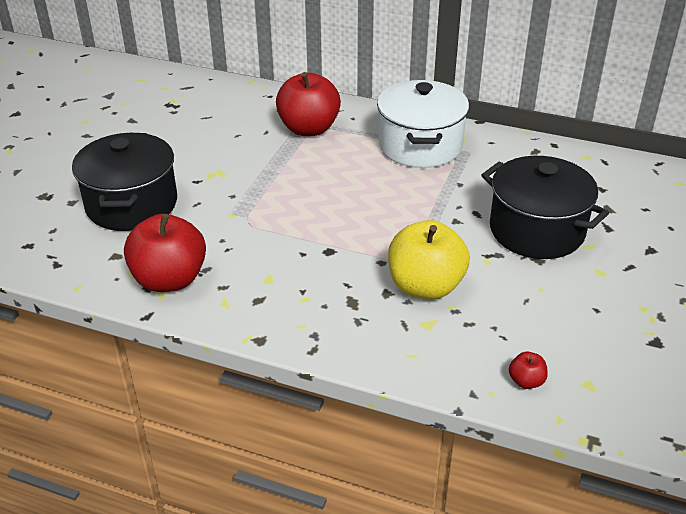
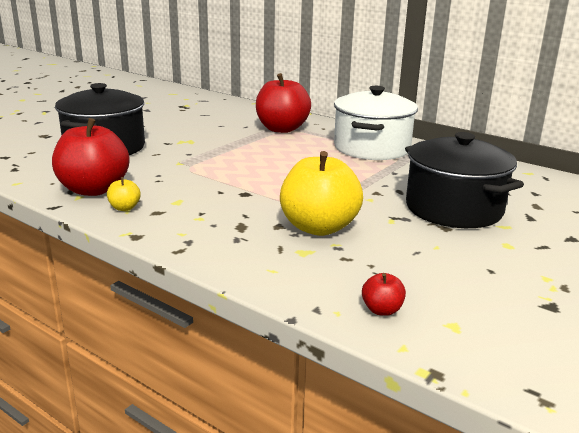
camera: 15 degrees right, 15 degrees down
(221, 301) = (124, 208): none -> yellow apple

